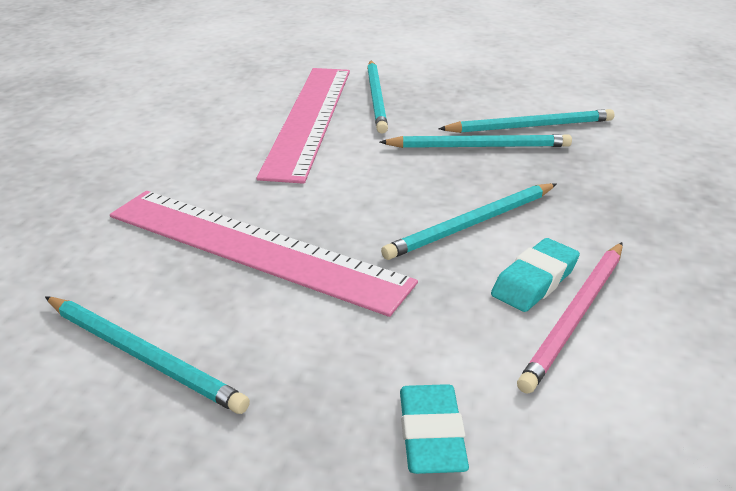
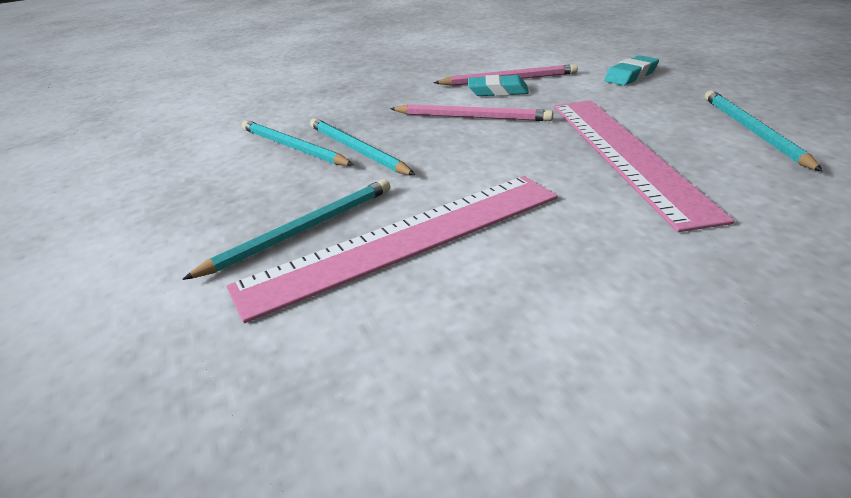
camera: 125 degrees left, 0 degrees up
(471, 224) = (472, 117): turquoise pencil -> pink pencil

